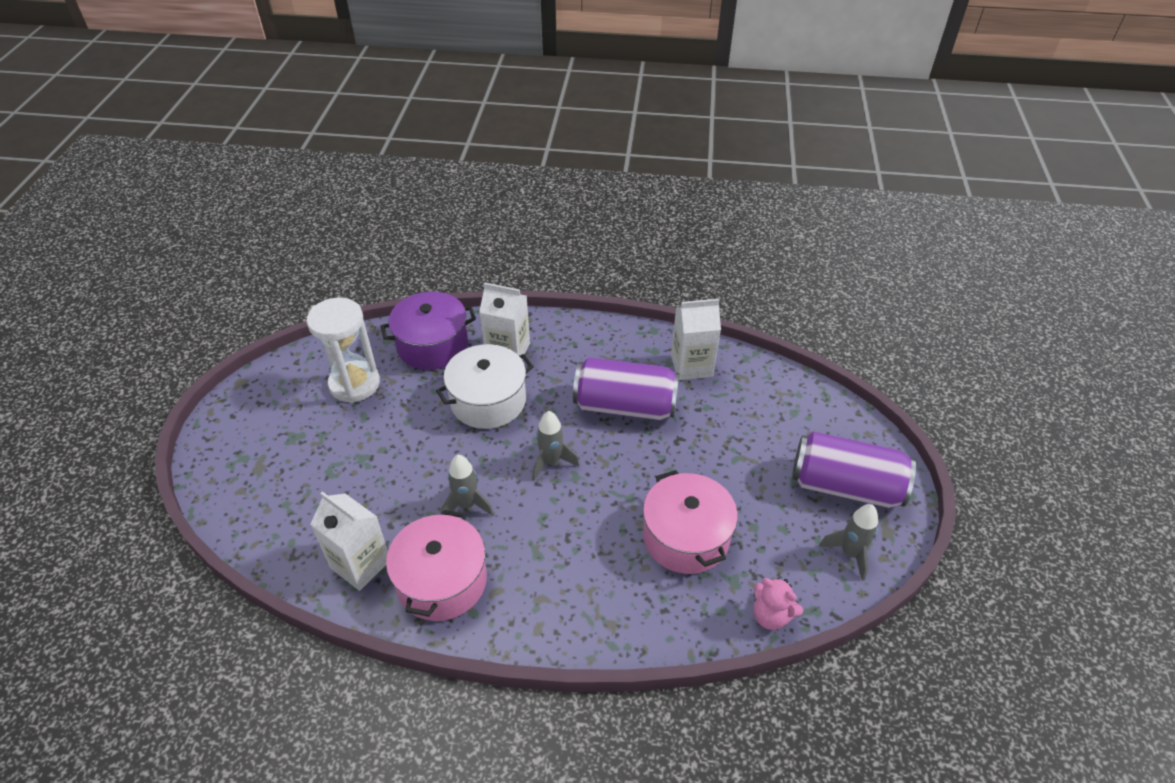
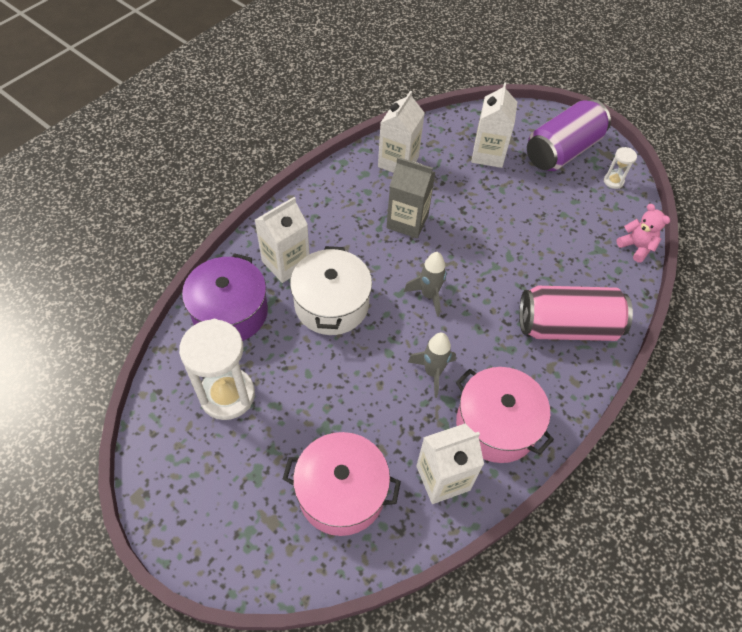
camera: 60 degrees left, 10 degrees up
(603, 592) = (567, 326): none -> pink can
(625, 406) = (407, 221): purple can -> grey carton
(686, 537) = (550, 254): pink pot -> pink pot (341, 492)
(771, 616) = (636, 247): pink teddy bear -> pink teddy bear turned 105 degrees counterclockwise
(772, 426) = (488, 154): none -> white carton
(850, 553) = (613, 181): grey rocket -> white hourglass

